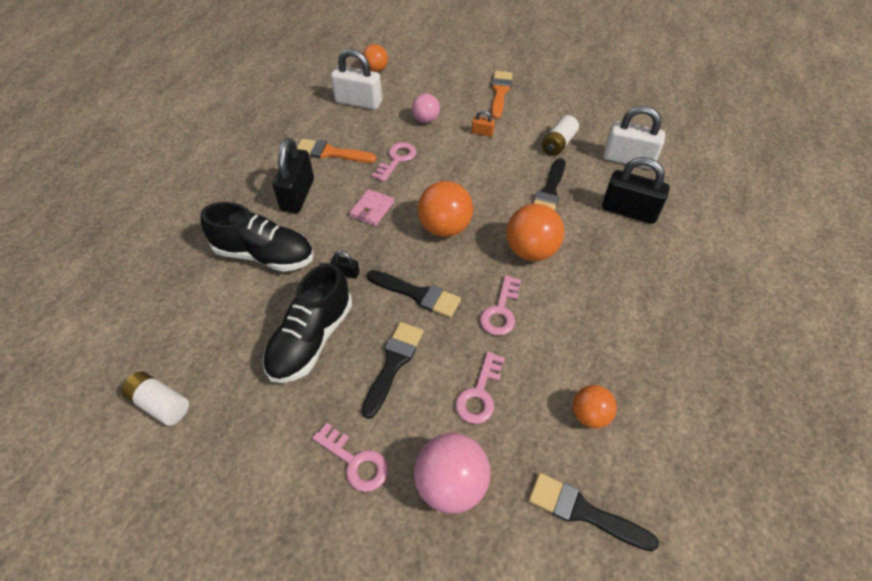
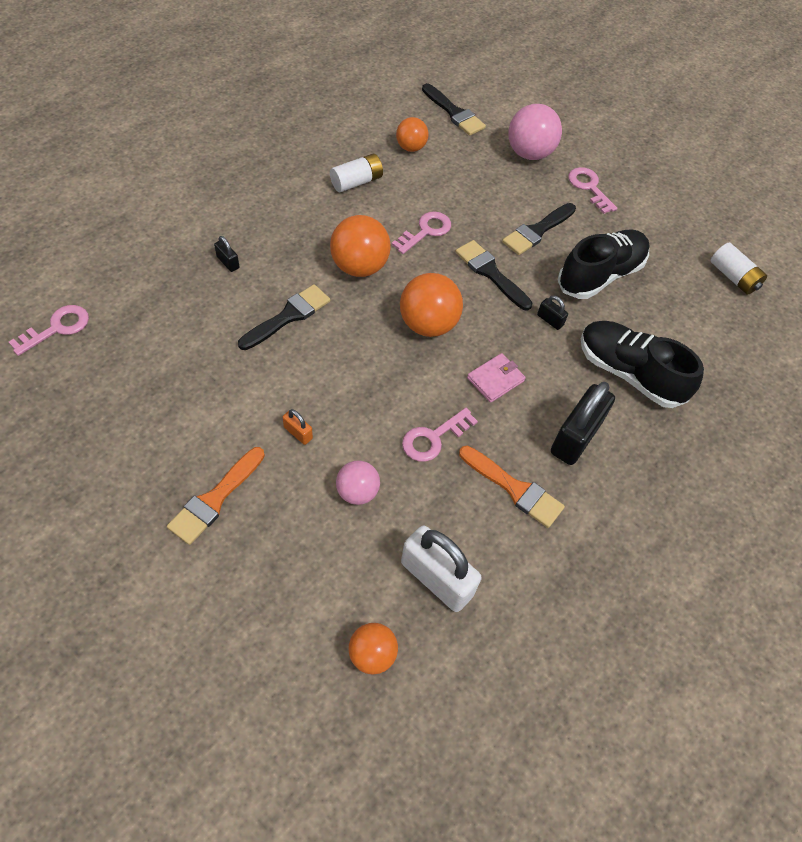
camera: 160 degrees left, 5 degrees up
(479, 393) = (480, 188): pink key -> pink key (57, 328)
(558, 144) = (219, 372): white battery -> white battery (356, 182)
(628, 159) = (163, 316): white padlock -> none
(629, 211) = (228, 262): black padlock -> black padlock, size x0.45

